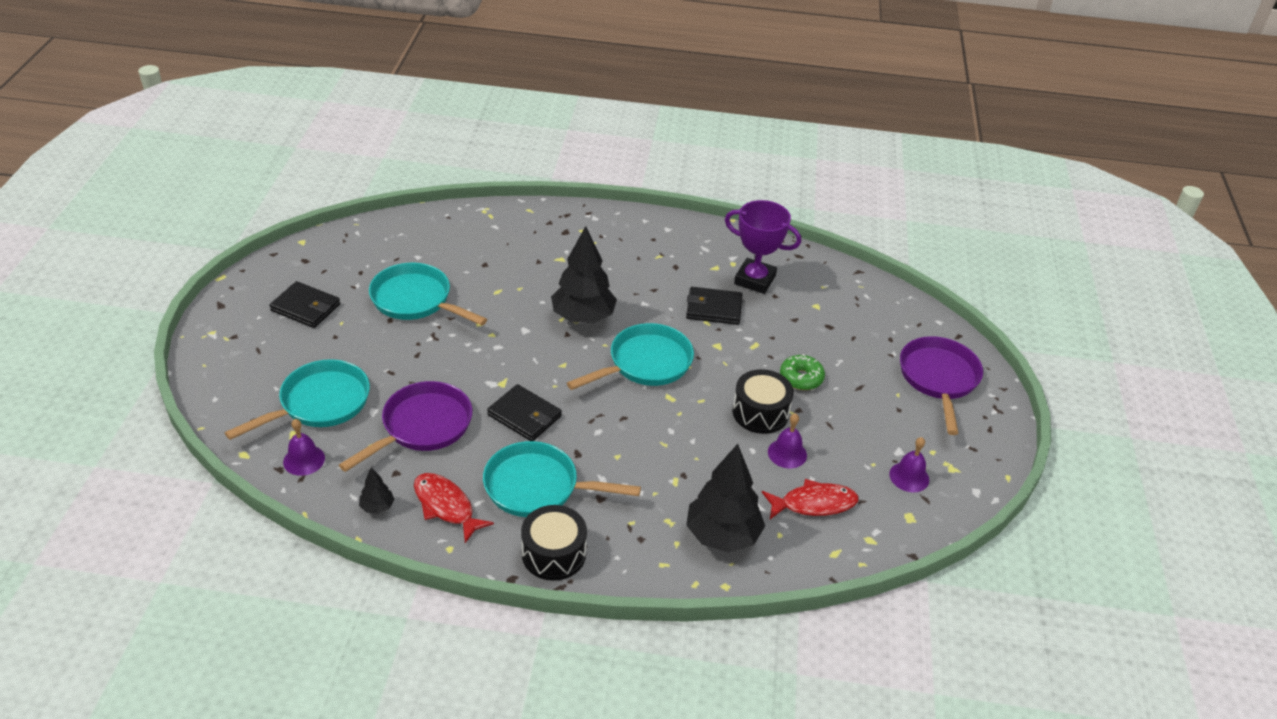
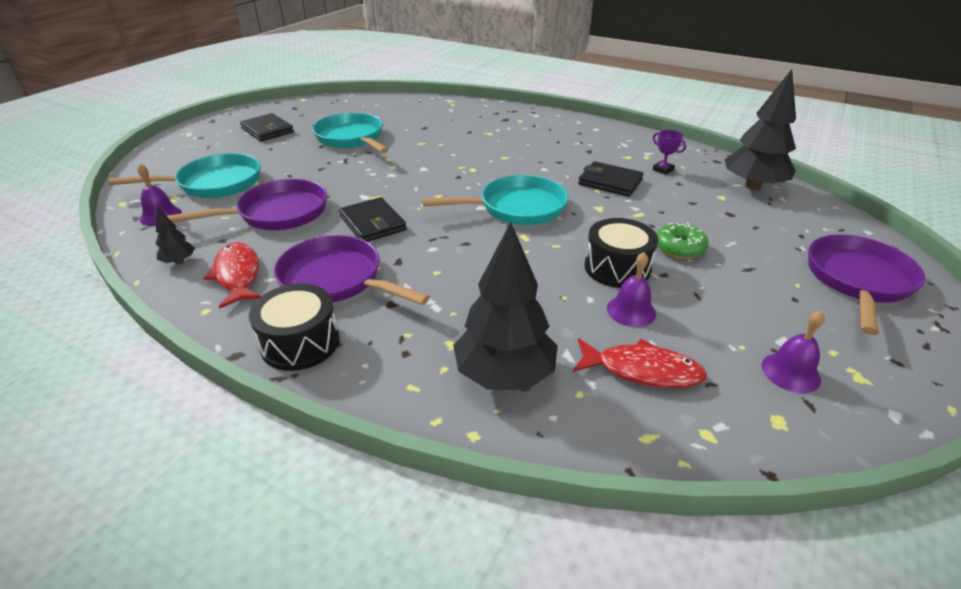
camera: 25 degrees right, 5 degrees down
(538, 487) = (337, 280): turquoise pan -> purple pan
(583, 317) = (481, 169): black tree -> black tree (752, 186)
(755, 280) = (663, 170): purple trophy -> purple trophy, size x0.47

